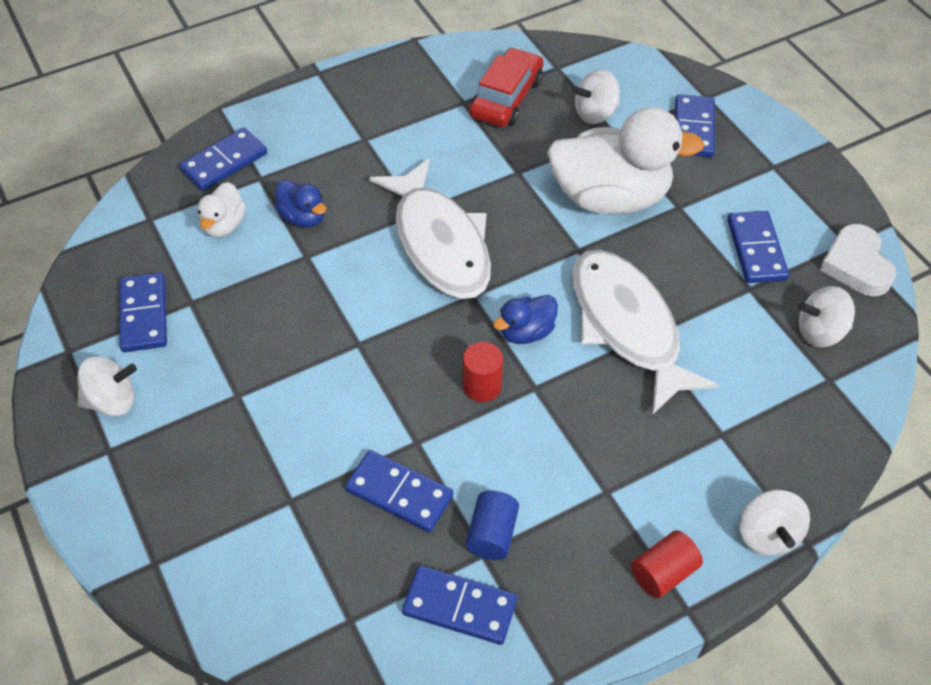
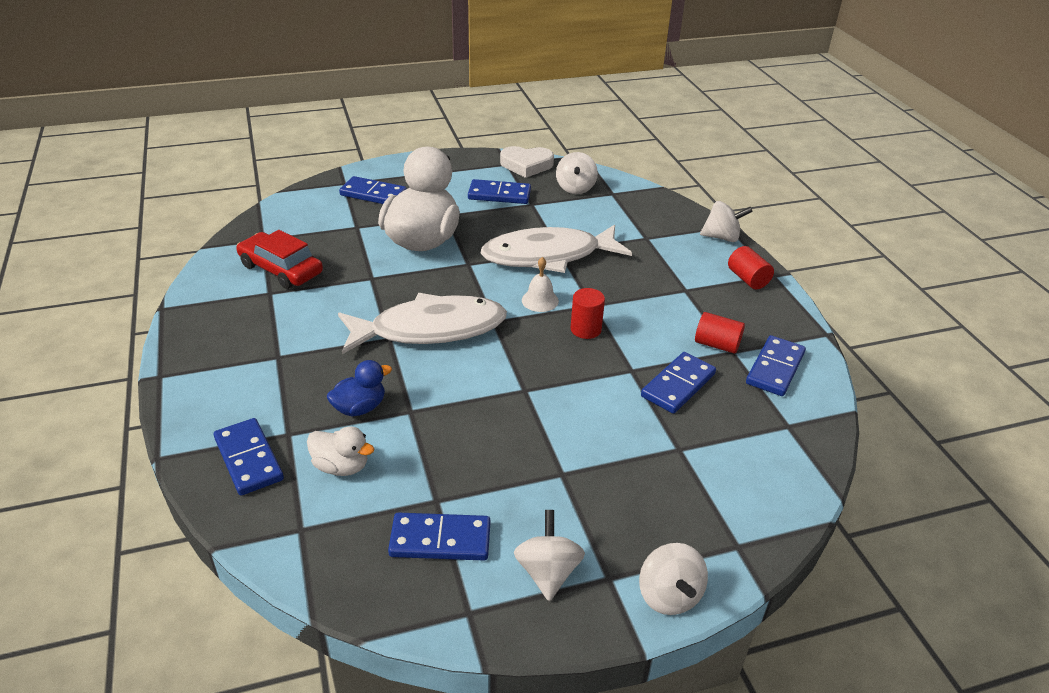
camera: 80 degrees left, 15 degrees down
(492, 534) = (717, 344): blue cylinder -> red cylinder
(526, 332) = (540, 300): blue duck -> white bell
(595, 113) = (329, 231): white spinning top -> white spinning top (669, 595)

